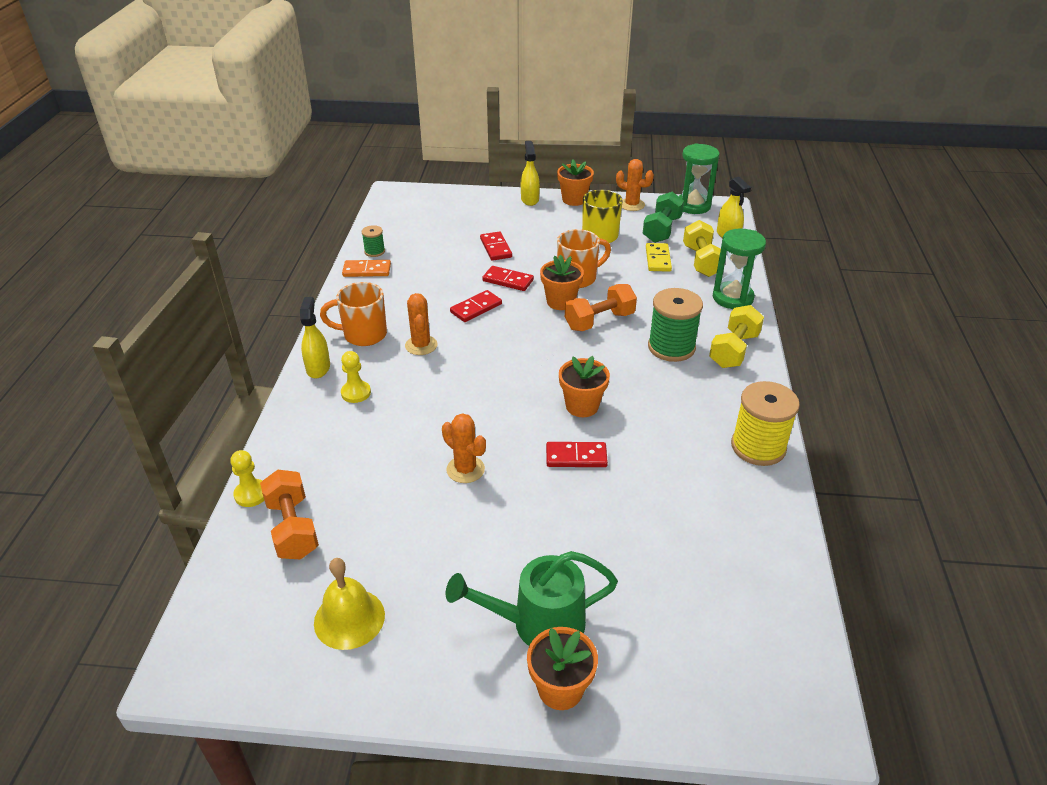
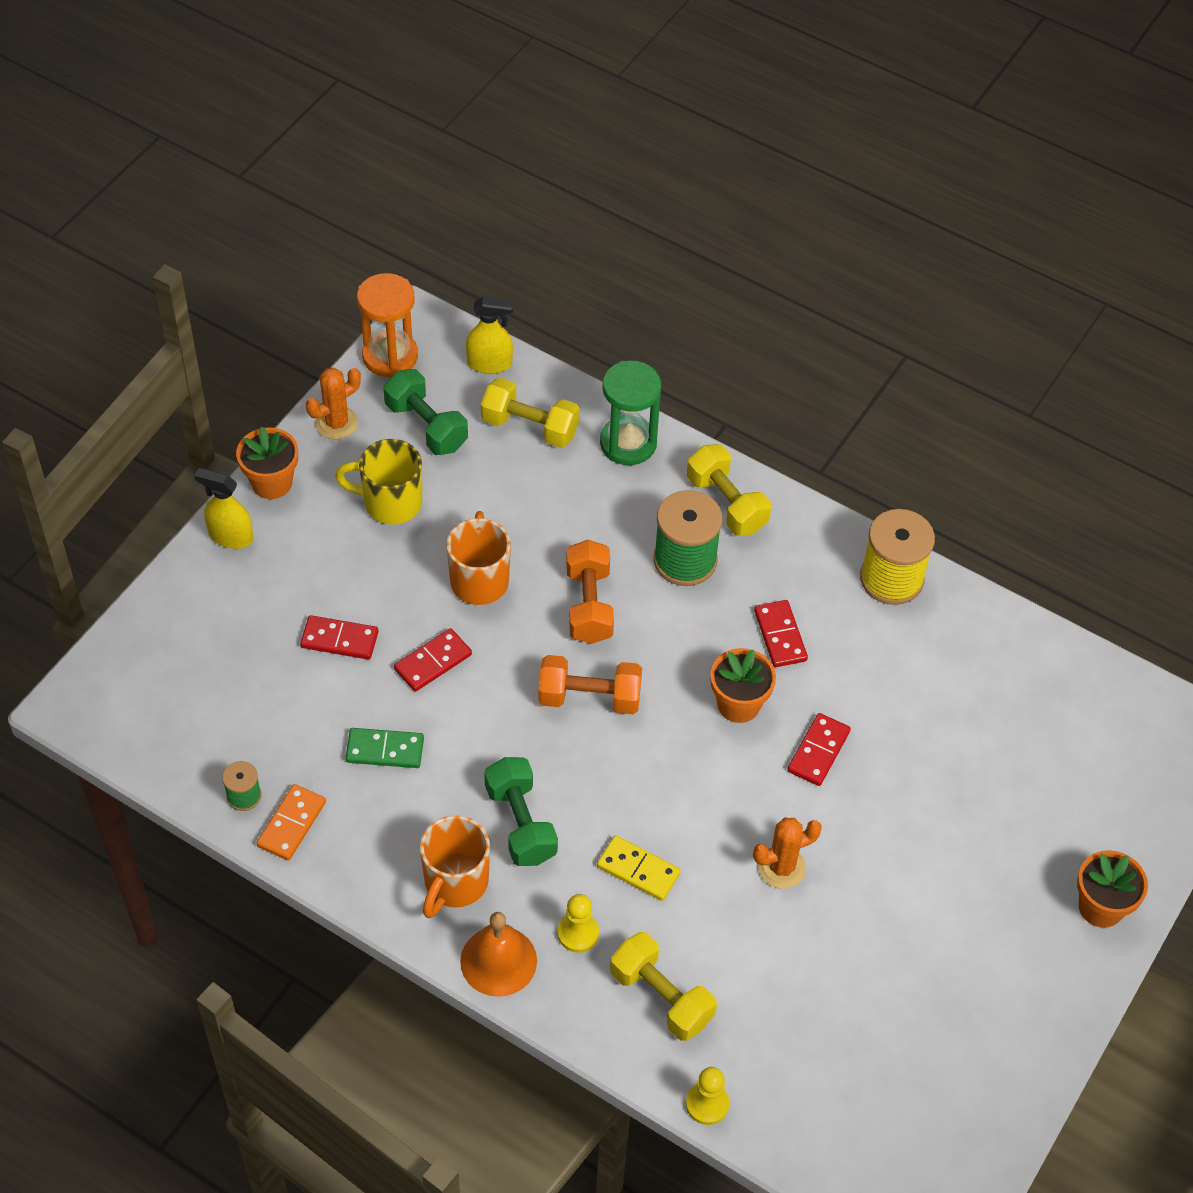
camera: 65 degrees left, 15 degrees up
(293, 528) = (786, 1074): orange dumbbell -> orange dumbbell (589, 697)
(318, 368) = (498, 961): yellow spray bottle -> orange bell
(327, 444) = (661, 997): none -> yellow dumbbell
(349, 618) = (940, 1056): yellow bell -> none
(421, 345) = (520, 823): orange cactus -> green dumbbell
(436, 284) = (385, 750): none -> green domino
(476, 308) = (475, 727): red domino -> red domino (780, 635)
(537, 624) = (1022, 893): green watering can -> none
(560, 302) = (521, 626): orange flower pot -> none
(658, 259) = (494, 470): yellow domino -> yellow domino (638, 870)
(693, 206) = (390, 356): green hourglass -> orange hourglass

